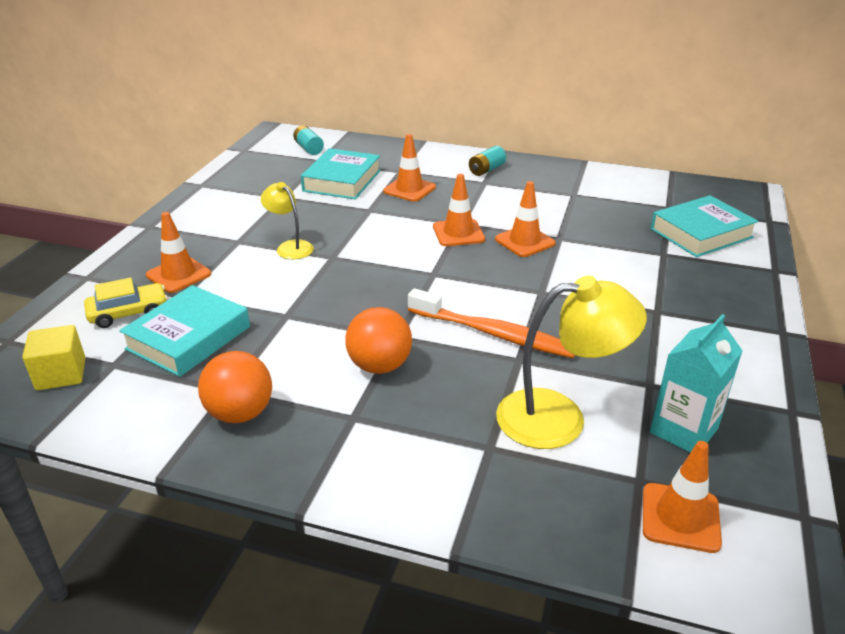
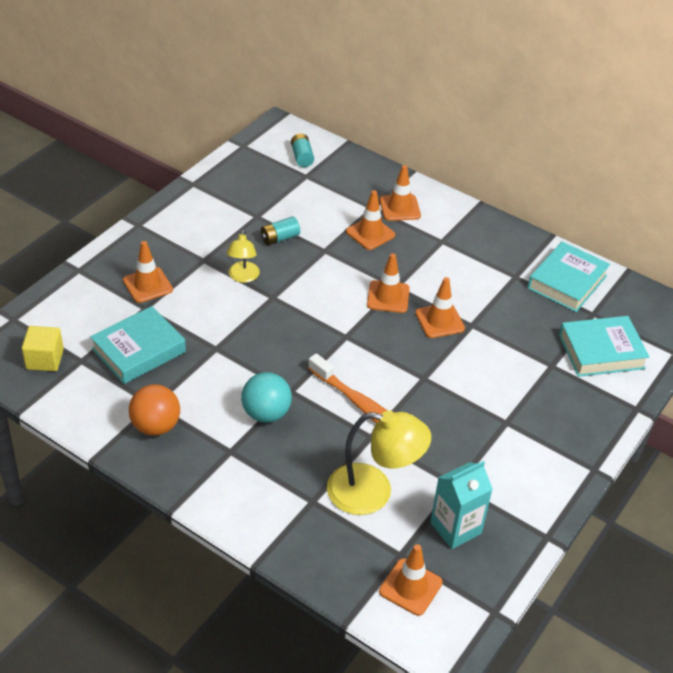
camera: 15 degrees right, 10 degrees up
(129, 313) = (102, 314): yellow car -> none
(290, 247) = (243, 277): yellow lamp -> yellow lamp turned 150 degrees counterclockwise
(342, 180) = (315, 207): turquoise book -> turquoise book (567, 282)
(379, 366) = (266, 413): orange ball -> turquoise ball
(427, 167) = (399, 208): none -> orange traffic cone
(486, 170) = (452, 225): turquoise battery -> turquoise battery (279, 238)

